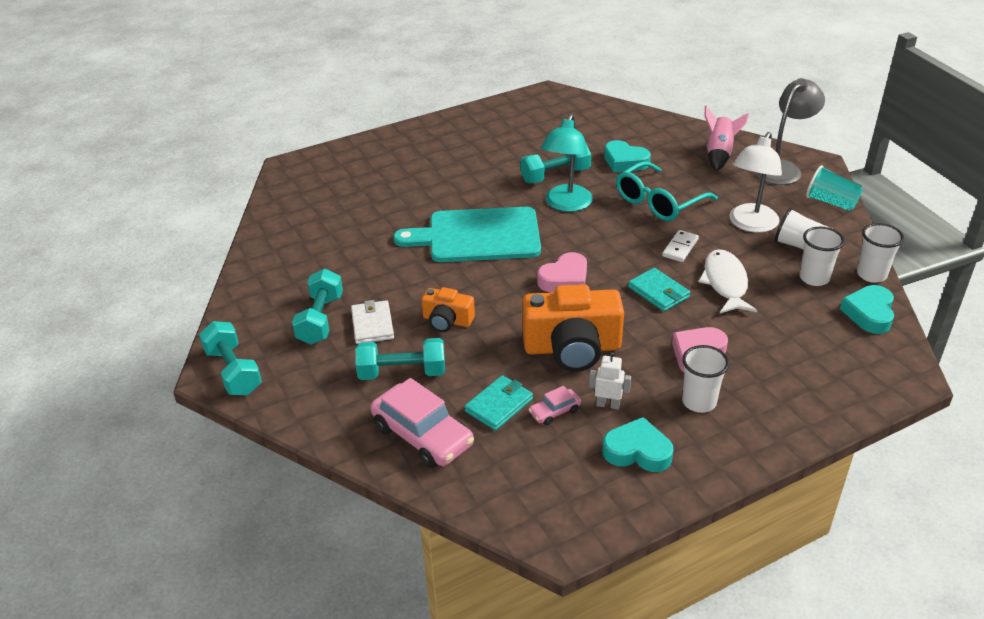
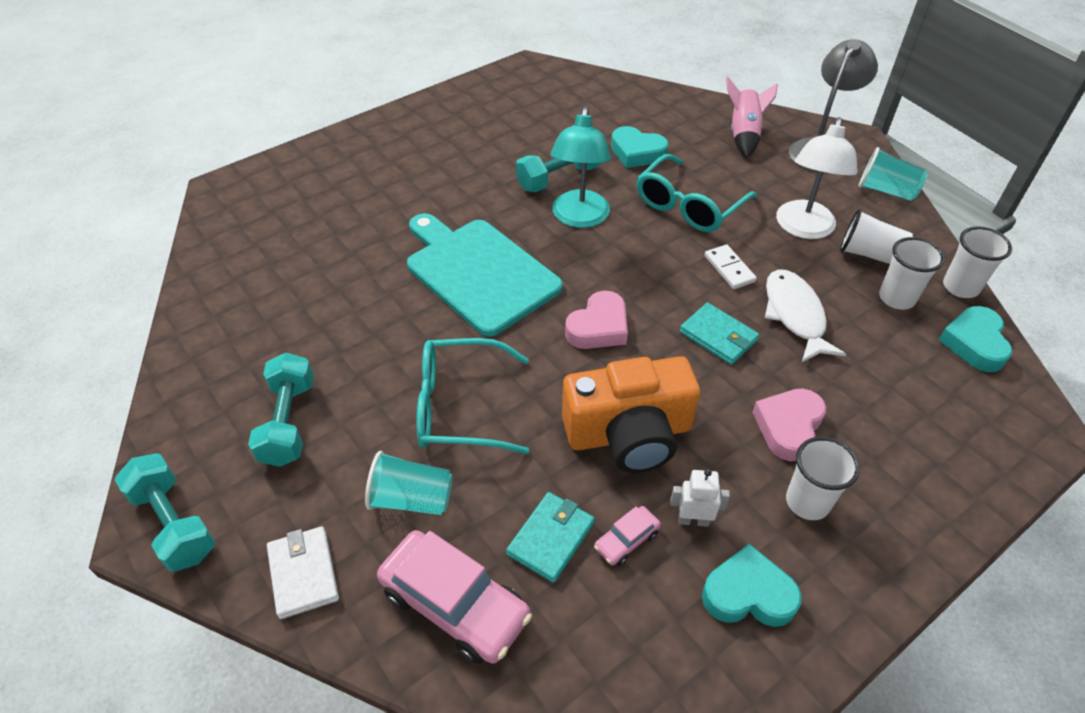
camera: 10 degrees left, 10 degrees up
(372, 325) = (360, 423): white wallet -> white wallet (303, 573)
(402, 373) = (411, 499): turquoise dumbbell -> turquoise cup
(447, 321) = (459, 407): orange camera -> turquoise glasses
(478, 236) = (478, 272): turquoise cutting board -> turquoise cutting board turned 60 degrees clockwise
(680, 248) = (729, 269): white domino -> white domino turned 45 degrees counterclockwise

